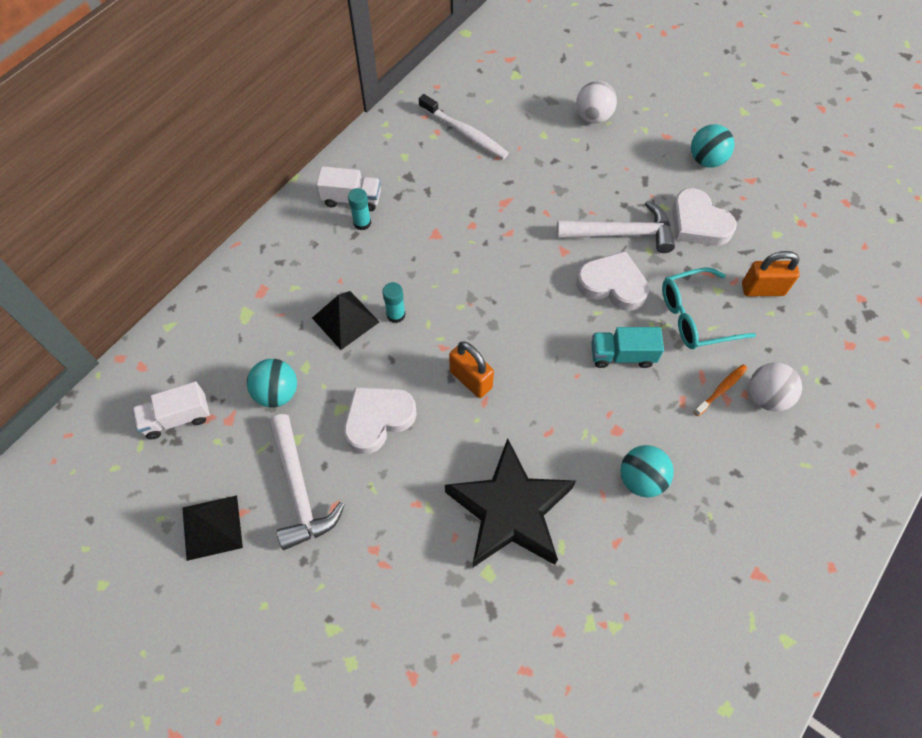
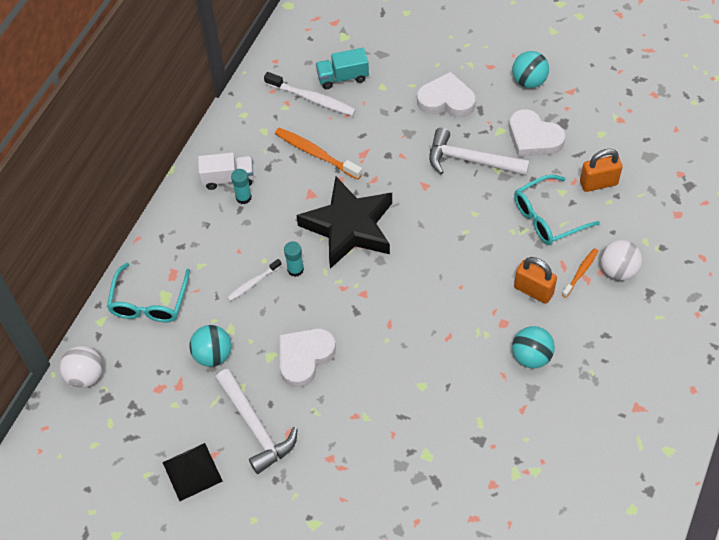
camera: 10 degrees left, 5 degrees down
(177, 418) = (134, 393): white truck -> none
(226, 317) = (149, 302): none -> turquoise glasses
(345, 320) = (253, 283): black pyramid -> white toothbrush
(453, 192) = (316, 154): none -> orange toothbrush
(471, 379) = (373, 309): orange padlock -> orange padlock (533, 290)
(510, 510) = (432, 404): black star -> black star (349, 227)
(593, 117) = (422, 62): white ball -> white ball (85, 376)
(612, 285) = (472, 206): white heart -> white heart (446, 100)
(621, 233) = (470, 160): white hammer -> white hammer turned 150 degrees counterclockwise
(622, 355) = (494, 262): turquoise truck -> turquoise truck (343, 77)

